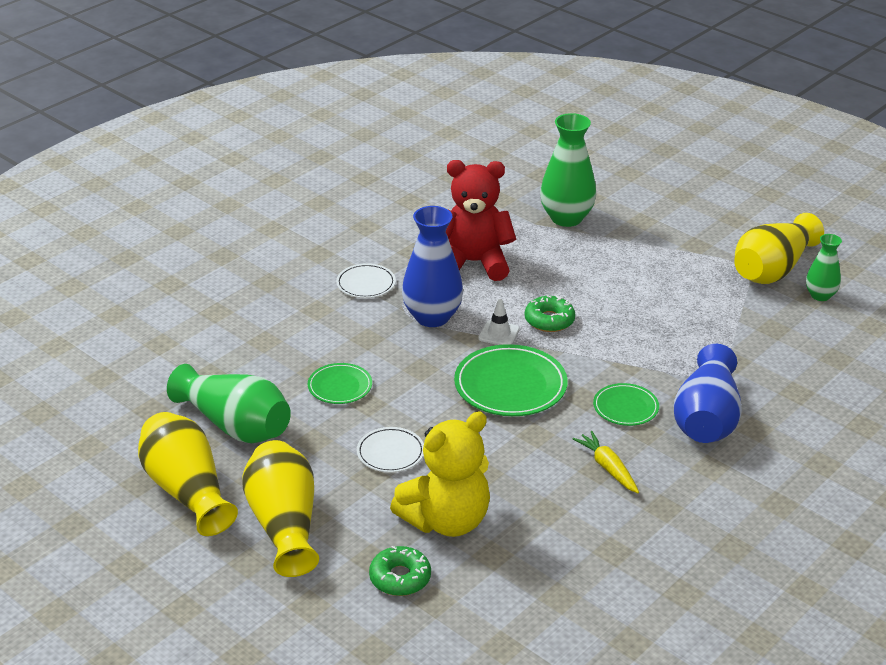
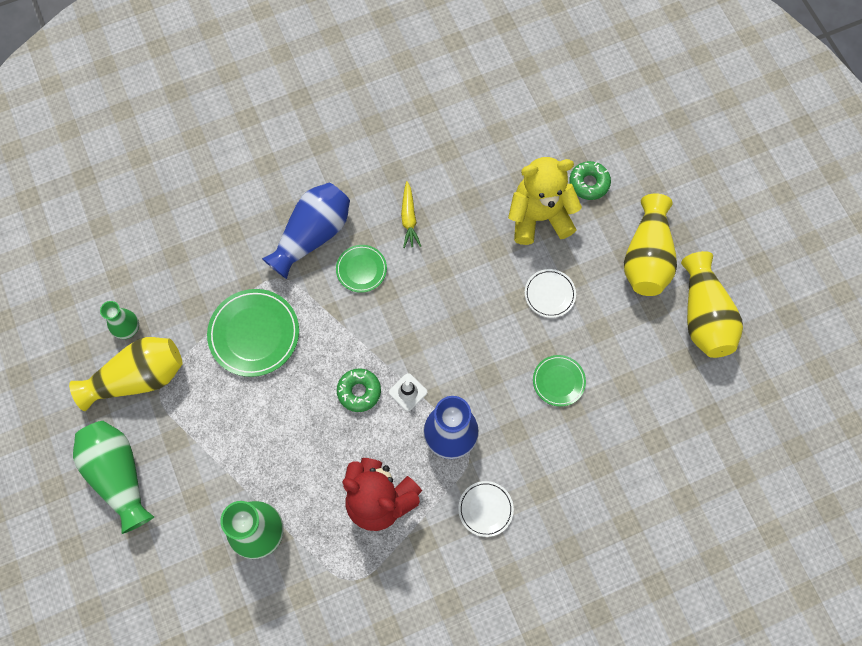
camera: 155 degrees left, 35 degrees up
(235, 425) = (652, 370): green vase -> green vase (119, 475)
(510, 386) = (431, 327): green plate -> green plate (254, 334)

